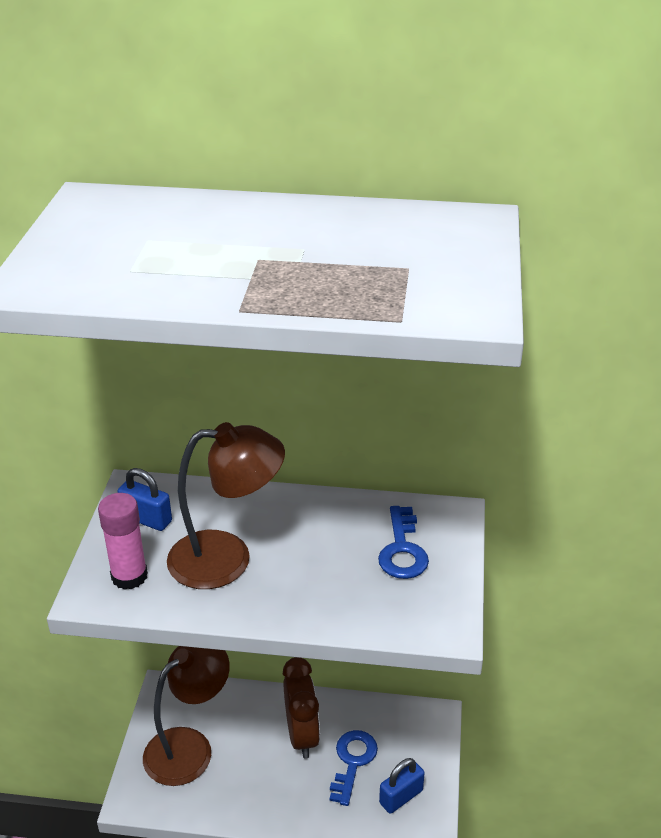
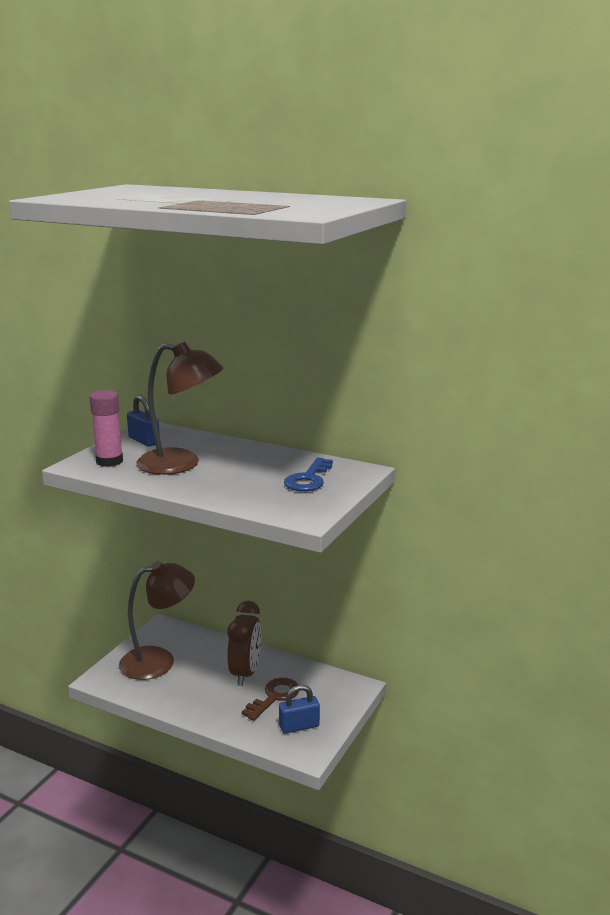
camera: 20 degrees right, 15 degrees down
(352, 762) = (274, 697): blue key -> brown key

